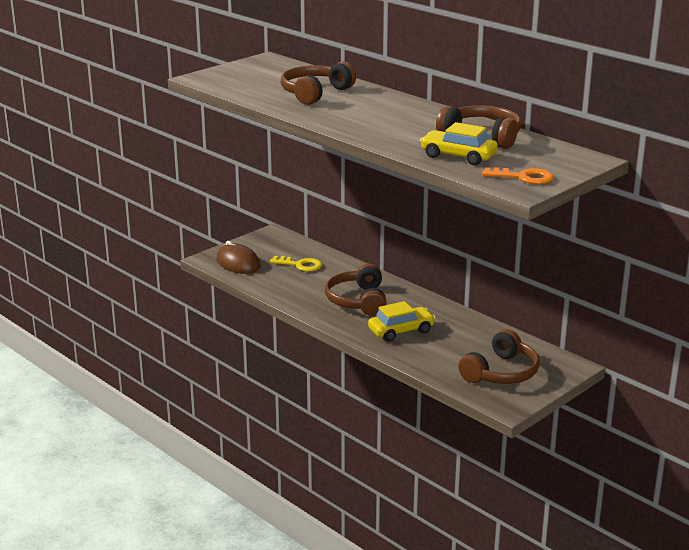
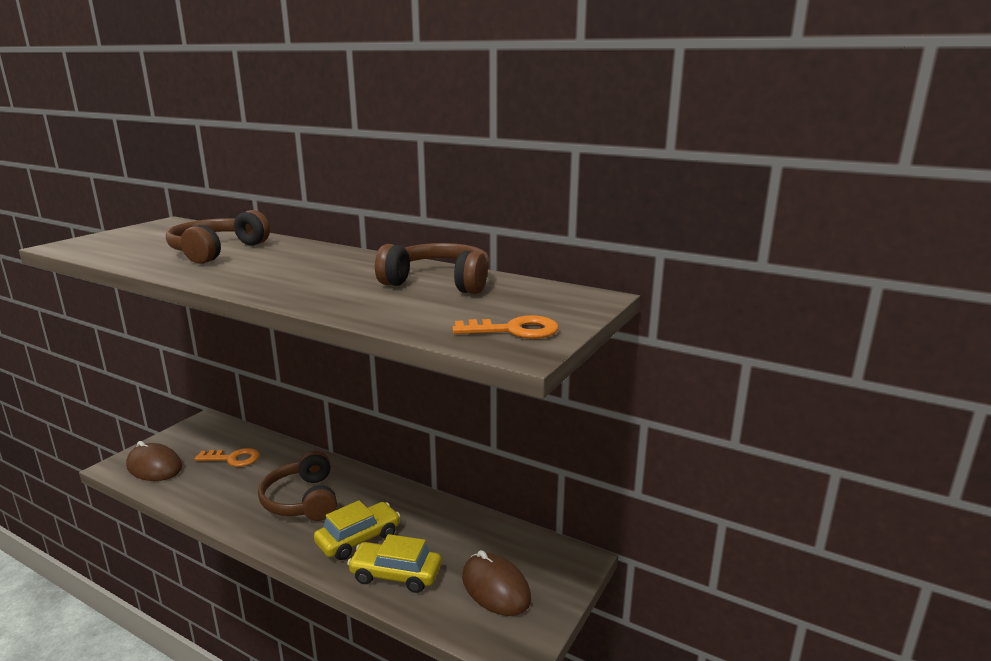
camera: 15 degrees left, 5 degrees down
(300, 265) = (233, 459): yellow key -> orange key
(458, 156) = (412, 310): yellow car -> yellow car (395, 575)
(501, 372) = (495, 588): brown headphones -> brown mouse

